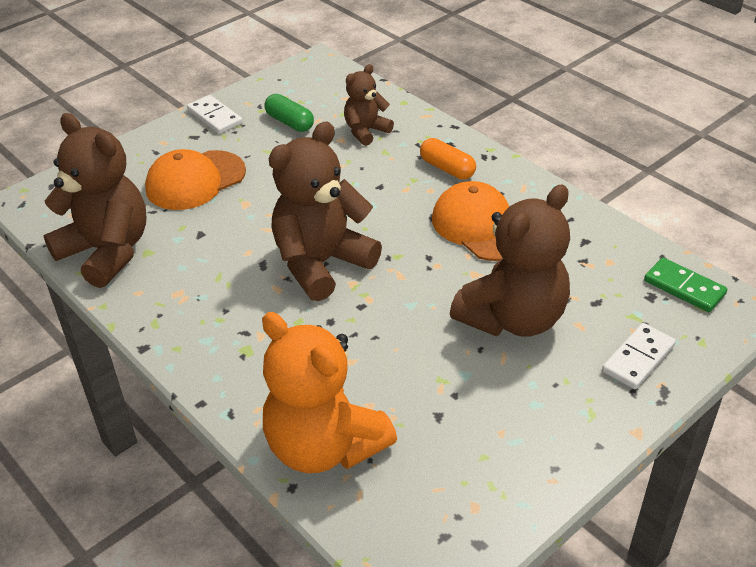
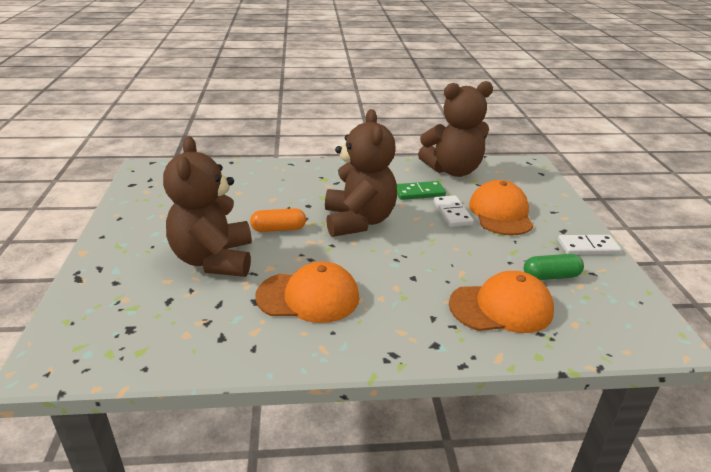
camera: 125 degrees right, 10 degrees down
(324, 446) = (237, 174): orange teddy bear -> none
(366, 131) = (501, 307): brown teddy bear -> orange cap
(447, 168) = (398, 321): orange capsule -> orange capsule (278, 229)
(638, 358) = (109, 285): white domino -> white domino (452, 213)
(684, 287) = (106, 352): green domino -> green domino (419, 193)

